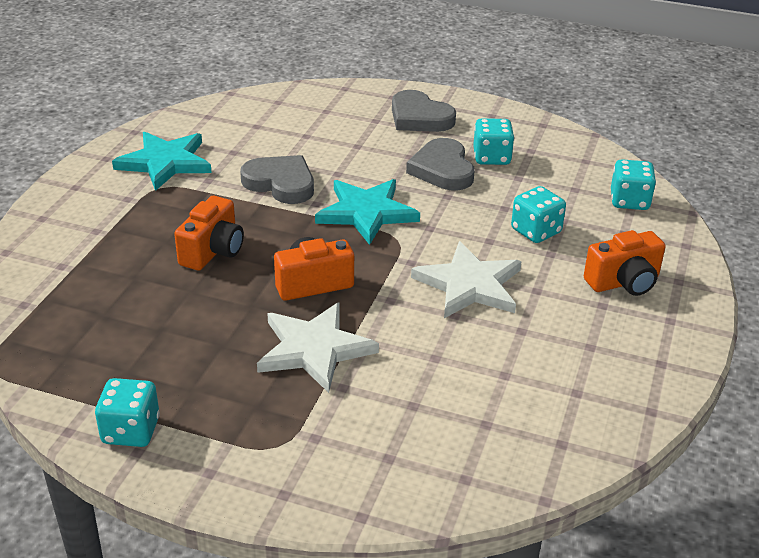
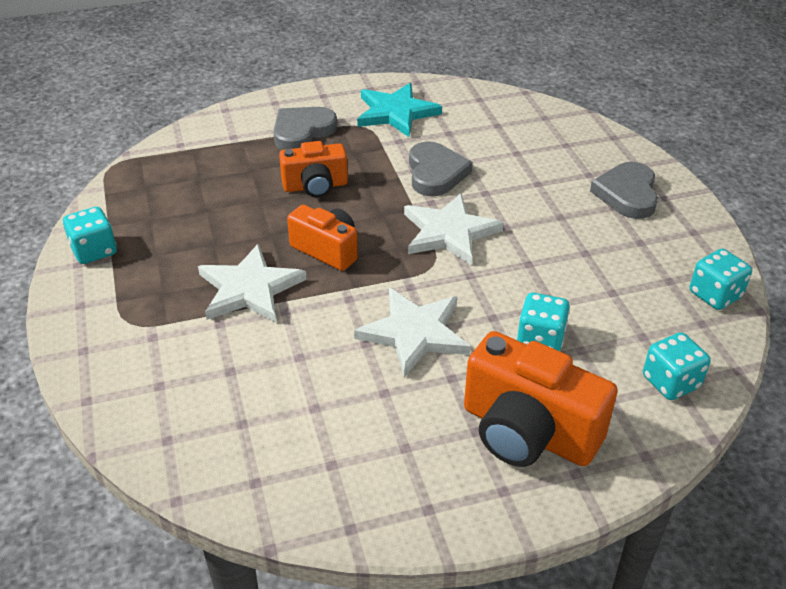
camera: 55 degrees right, 5 degrees up
(366, 213) = (449, 232): turquoise star -> white star
(442, 169) = (564, 243): grey heart -> grey heart (302, 132)
(491, 157) = (622, 262): turquoise dice -> turquoise dice (715, 295)
(624, 282) = (527, 432): orange camera -> orange camera, size x1.63

